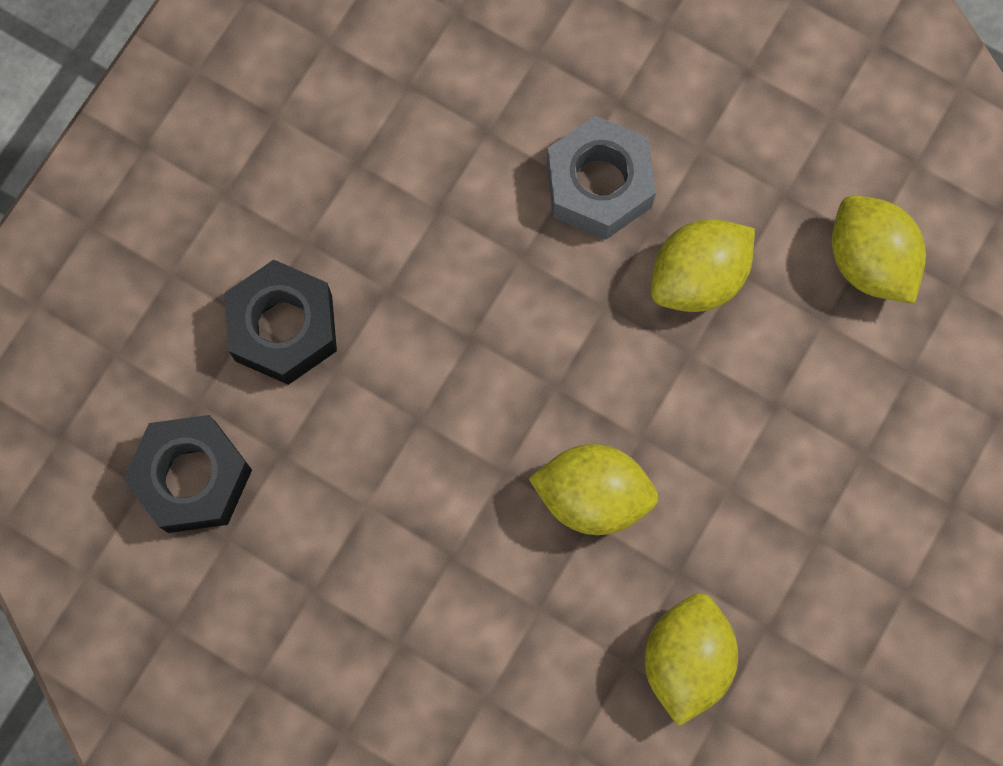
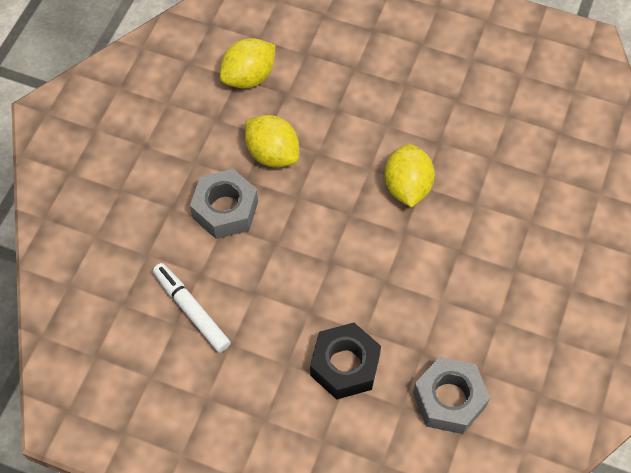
camera: 100 degrees left, 15 degrees down
(193, 477) = (449, 399): black nut -> grey nut
(424, 111) = (191, 310): none -> white marker
(685, 659) = (482, 133): yellow lemon -> none

